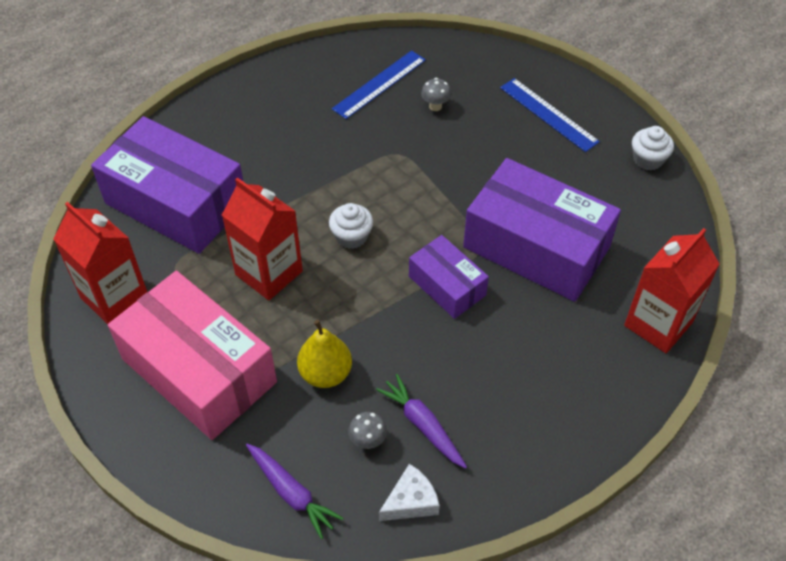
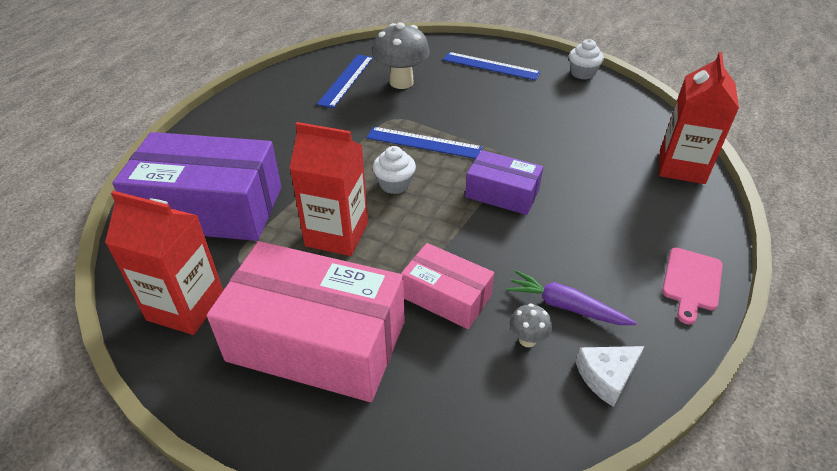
camera: 25 degrees left, 10 degrees down
(291, 493) = (488, 419): purple carrot -> none
(325, 373) = (446, 297): yellow pear -> pink box
(409, 196) = (423, 143): none -> blue ruler
(411, 501) = (606, 377): white cheese -> white cheese turned 150 degrees counterclockwise
(435, 106) = (401, 82): grey mushroom -> grey mushroom, size x2.13
(536, 247) = (550, 146): purple box -> none
(558, 450) = (691, 282): none -> pink cutting board

